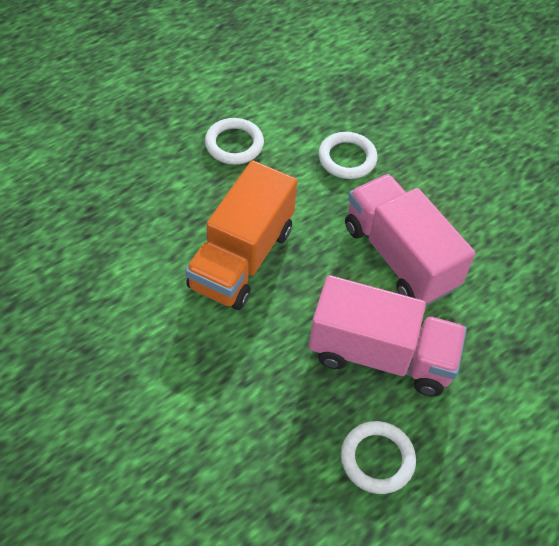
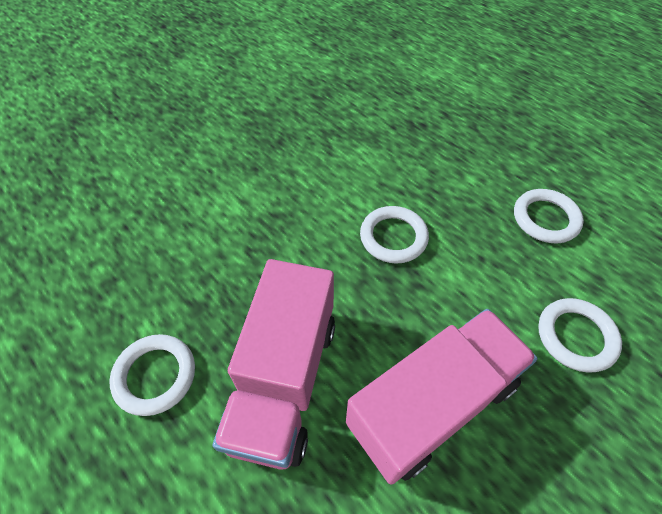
camera: 90 degrees right, 0 degrees up
(241, 258) = (393, 237): orange truck -> white ring

